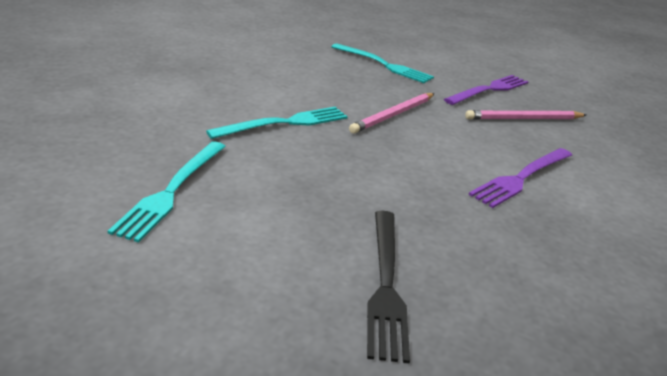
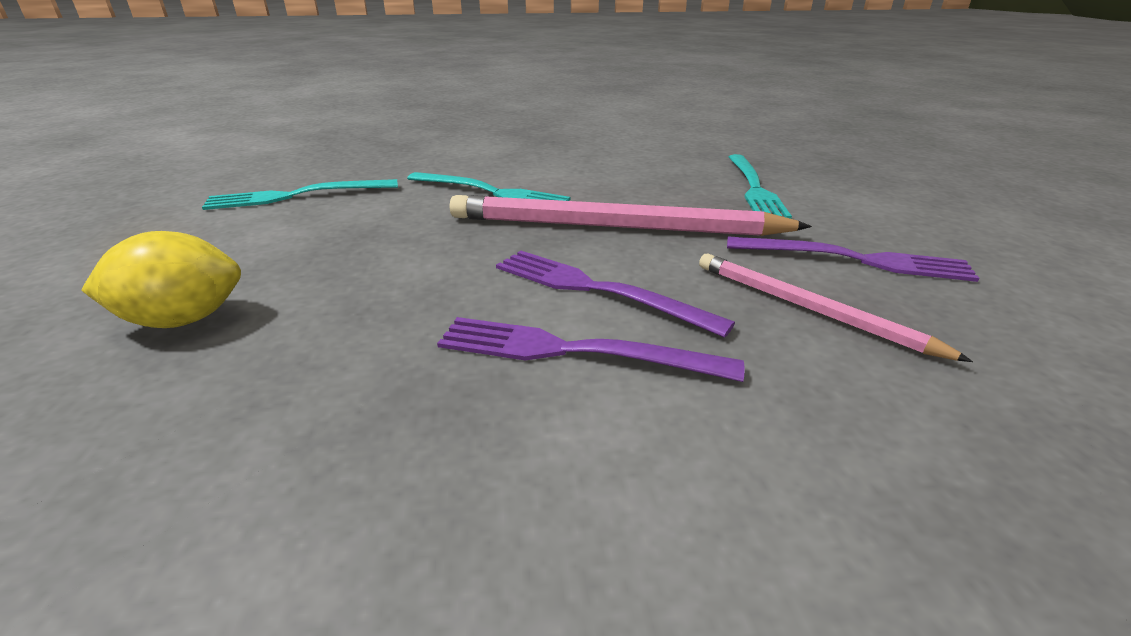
camera: 60 degrees right, 0 degrees up
(385, 283) = (183, 320): black fork -> yellow lemon
(393, 115) = (614, 227): pink pencil -> pink pencil, size x1.73
(467, 150) = (598, 290): none -> purple fork

